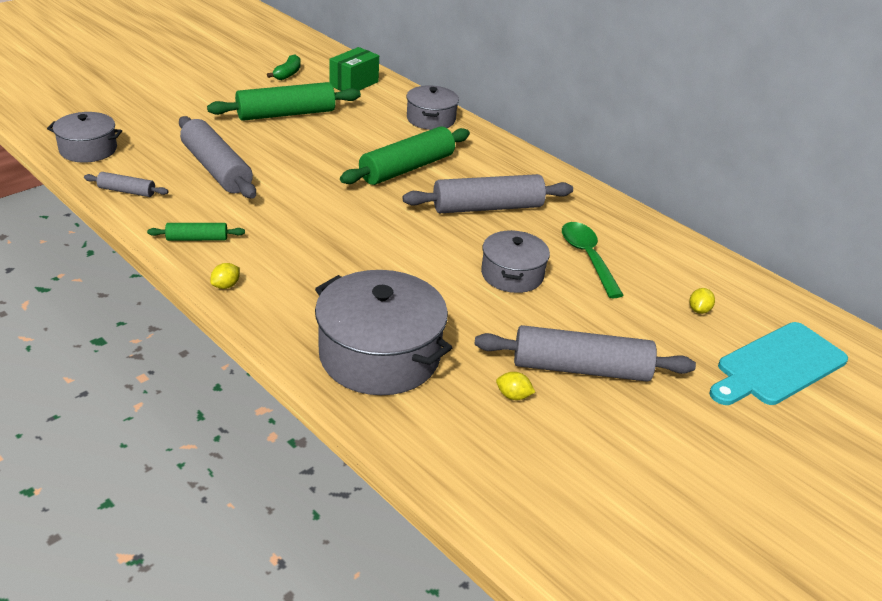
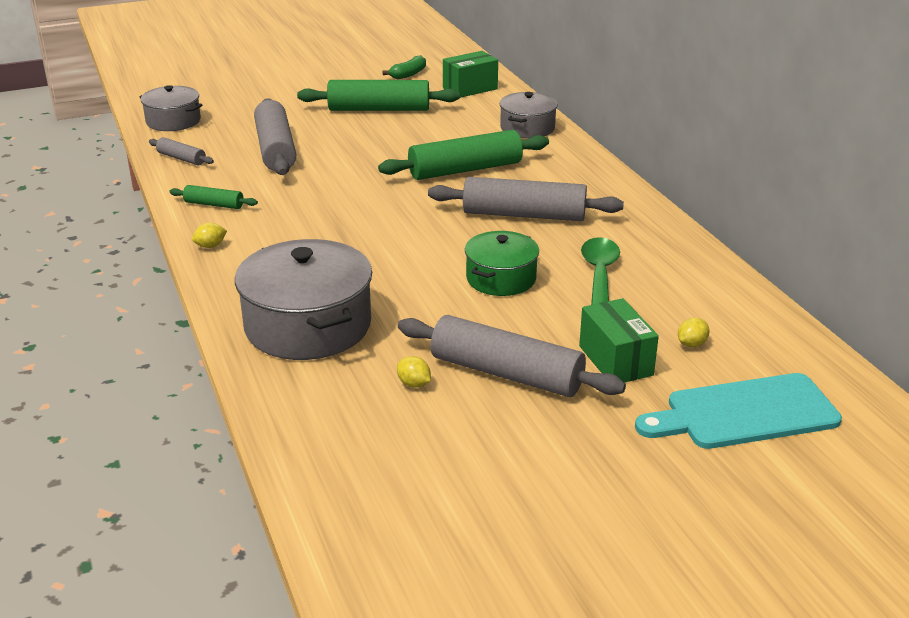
camera: 25 degrees right, 5 degrees down
(512, 274) = (501, 278): grey pot -> green pot
(655, 337) = (615, 360): none -> green box

